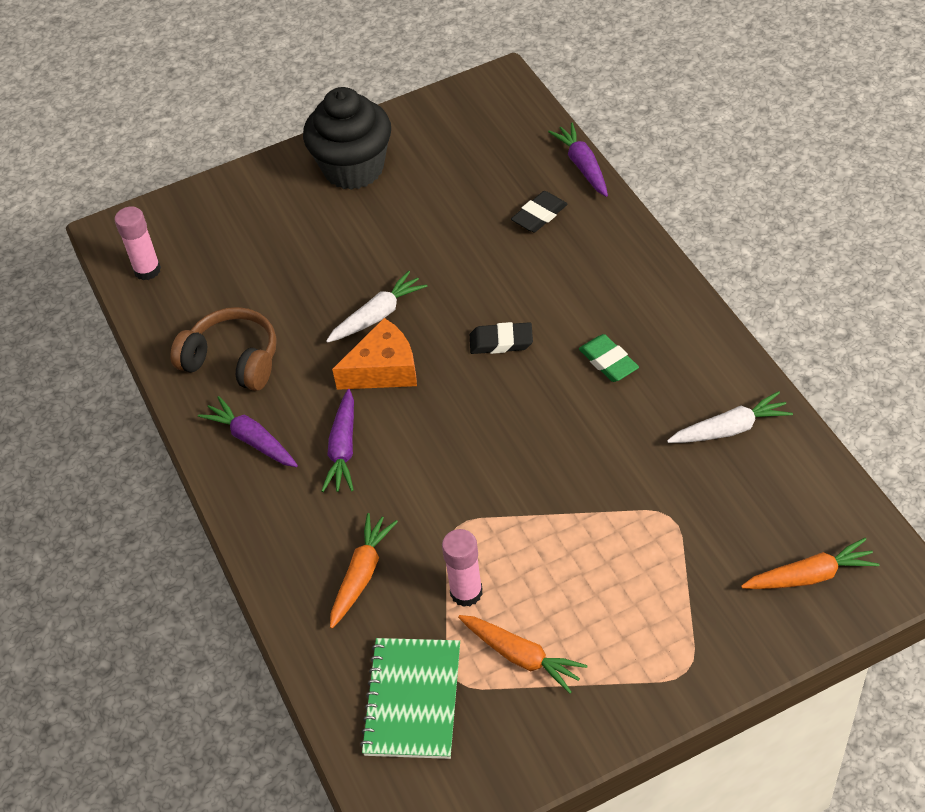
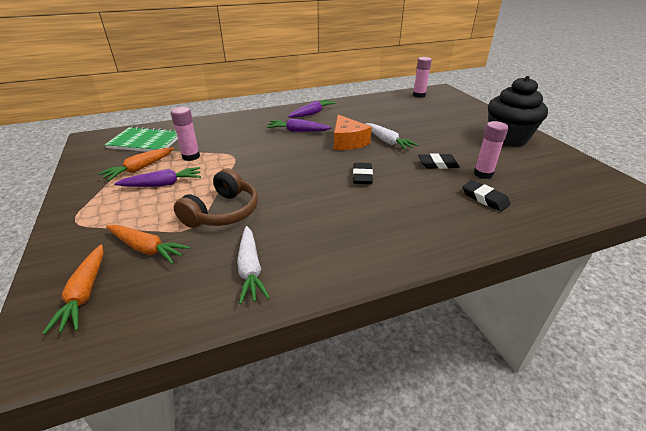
camera: 90 degrees right, 15 degrees down
(233, 360) = (361, 110): brown headphones -> brown headphones (222, 212)
(361, 574) = (222, 133): orange carrot -> orange carrot (147, 249)
(451, 255) = (438, 164): none -> black eraser
(474, 209) = (483, 174): none -> pink glue stick
(582, 166) = (551, 223): purple carrot -> purple carrot (163, 184)
(608, 361) = (336, 216): green eraser -> none

